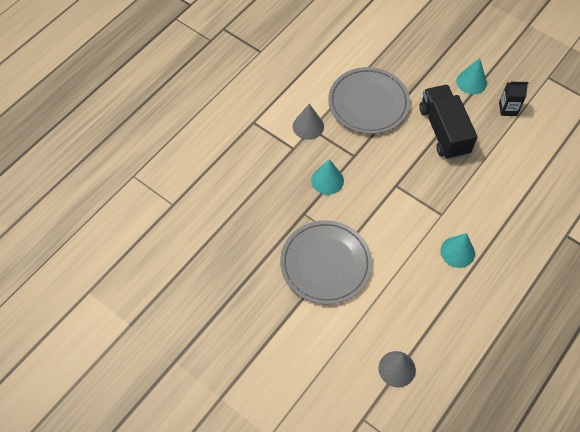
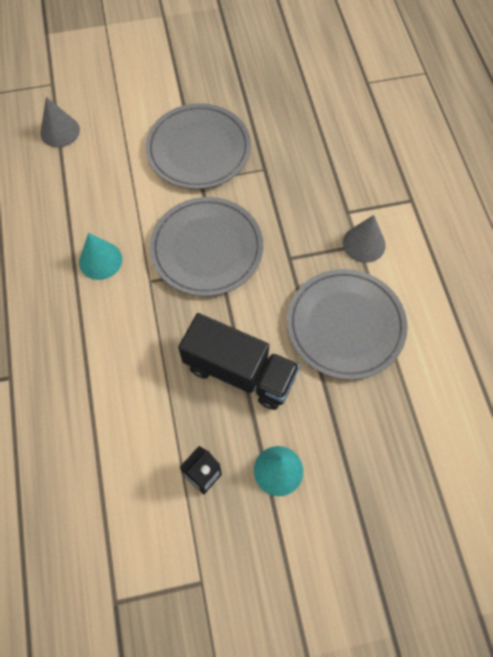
camera: 130 degrees right, 5 degrees up
(327, 180) = (282, 213): turquoise cone -> none
(391, 201) = (207, 249): none -> grey plate

